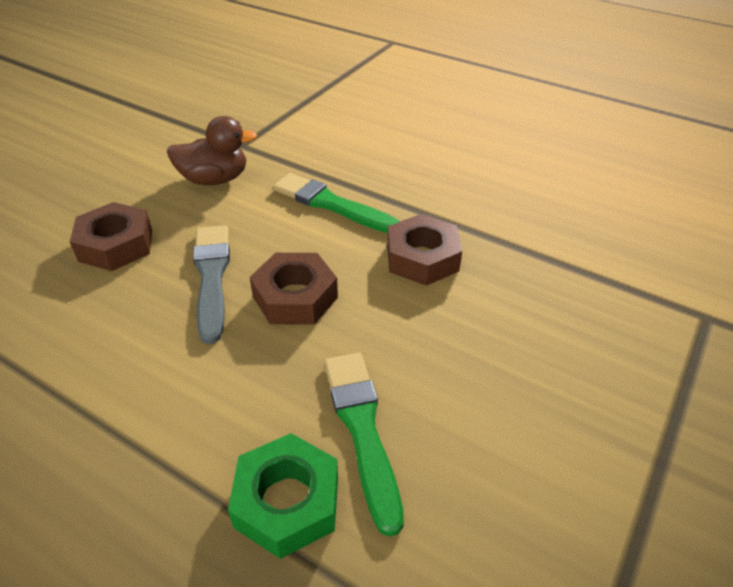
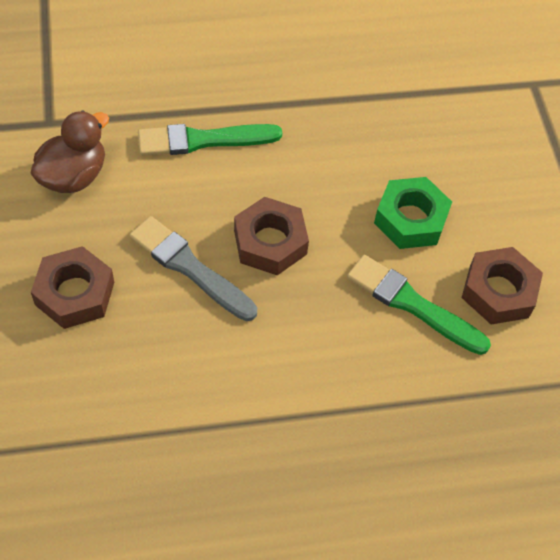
camera: 45 degrees left, 15 degrees up
(287, 502) = (417, 377): green nut -> green nut (410, 219)
(422, 258) = (322, 149): brown nut -> brown nut (498, 291)

